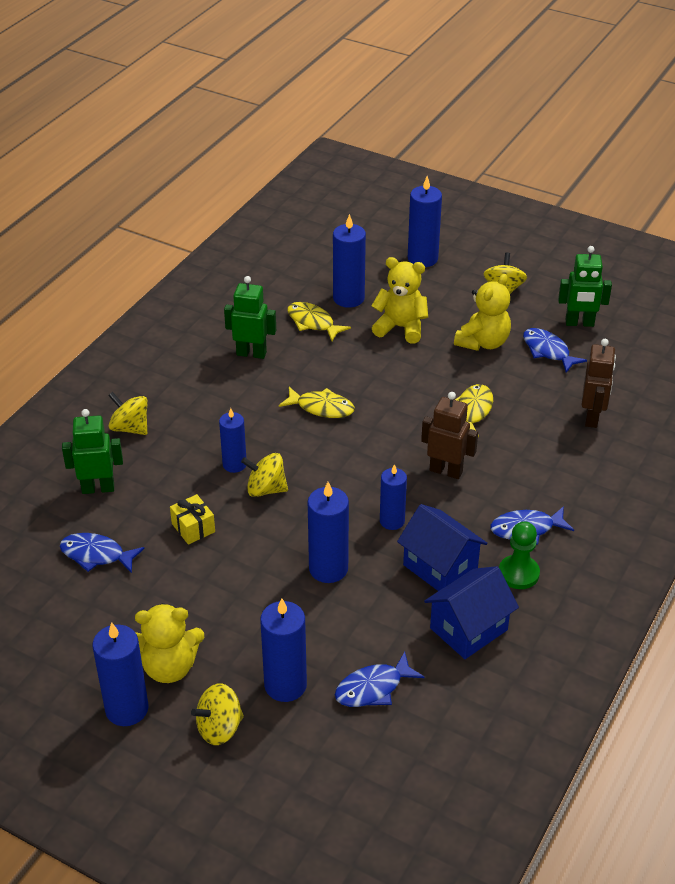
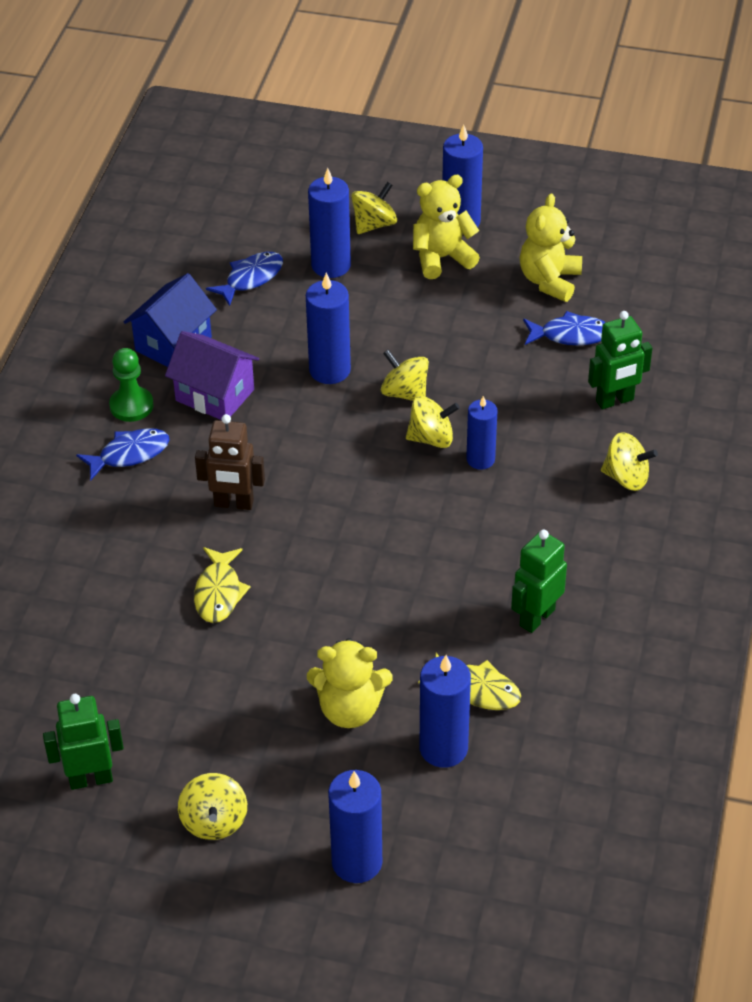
camera: 165 degrees right, 5 degrees up
(193, 528) = (488, 381): yellow gift -> none
(251, 353) = (536, 617): green robot -> green robot turned 135 degrees clockwise
(270, 533) = (404, 393): none -> yellow spinning top
(321, 408) = (410, 555): yellow fish -> none
(392, 521) = (279, 432): blue candle -> none
(440, 567) = (215, 395): blue house -> purple house
(483, 342) = (226, 709): yellow teddy bear -> yellow teddy bear (549, 281)
(548, 351) = (132, 714): blue fish -> none
(592, 417) = (63, 617): brown robot -> none

